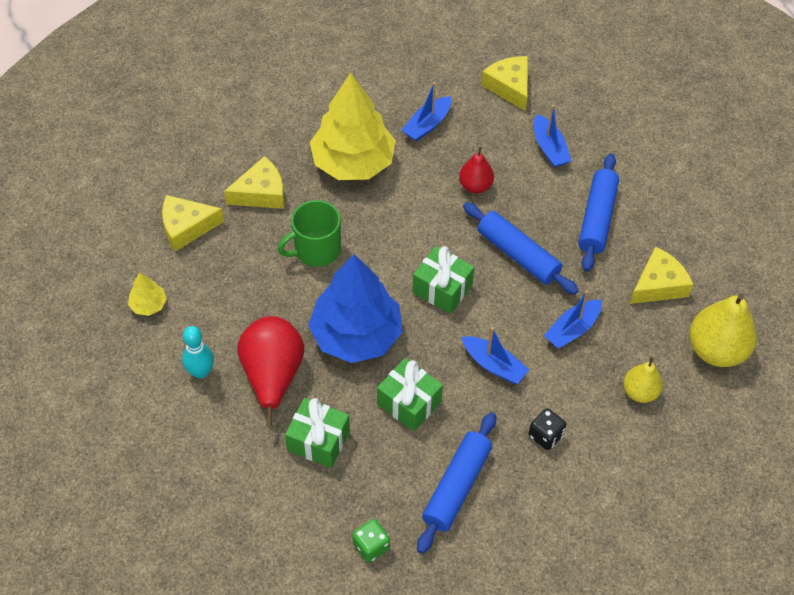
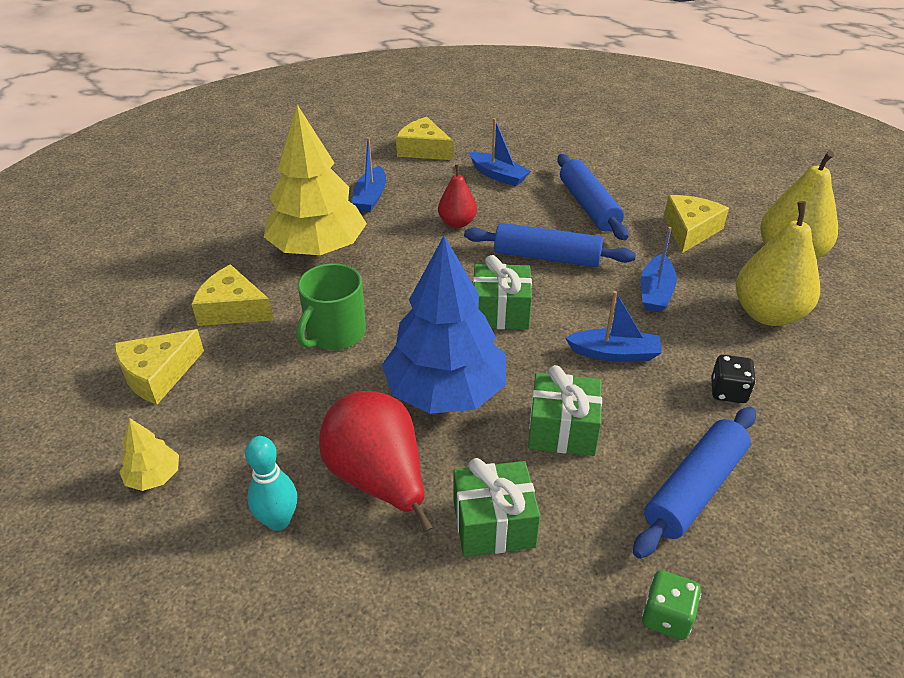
camera: 30 degrees left, 15 degrees down
(261, 193) = (232, 309): yellow cheese -> yellow cheese turned 105 degrees counterclockwise
(457, 487) = (694, 489): blue rolling pin -> blue rolling pin turned 45 degrees clockwise
(640, 392) = (768, 314): yellow pear -> yellow pear, size x1.72

